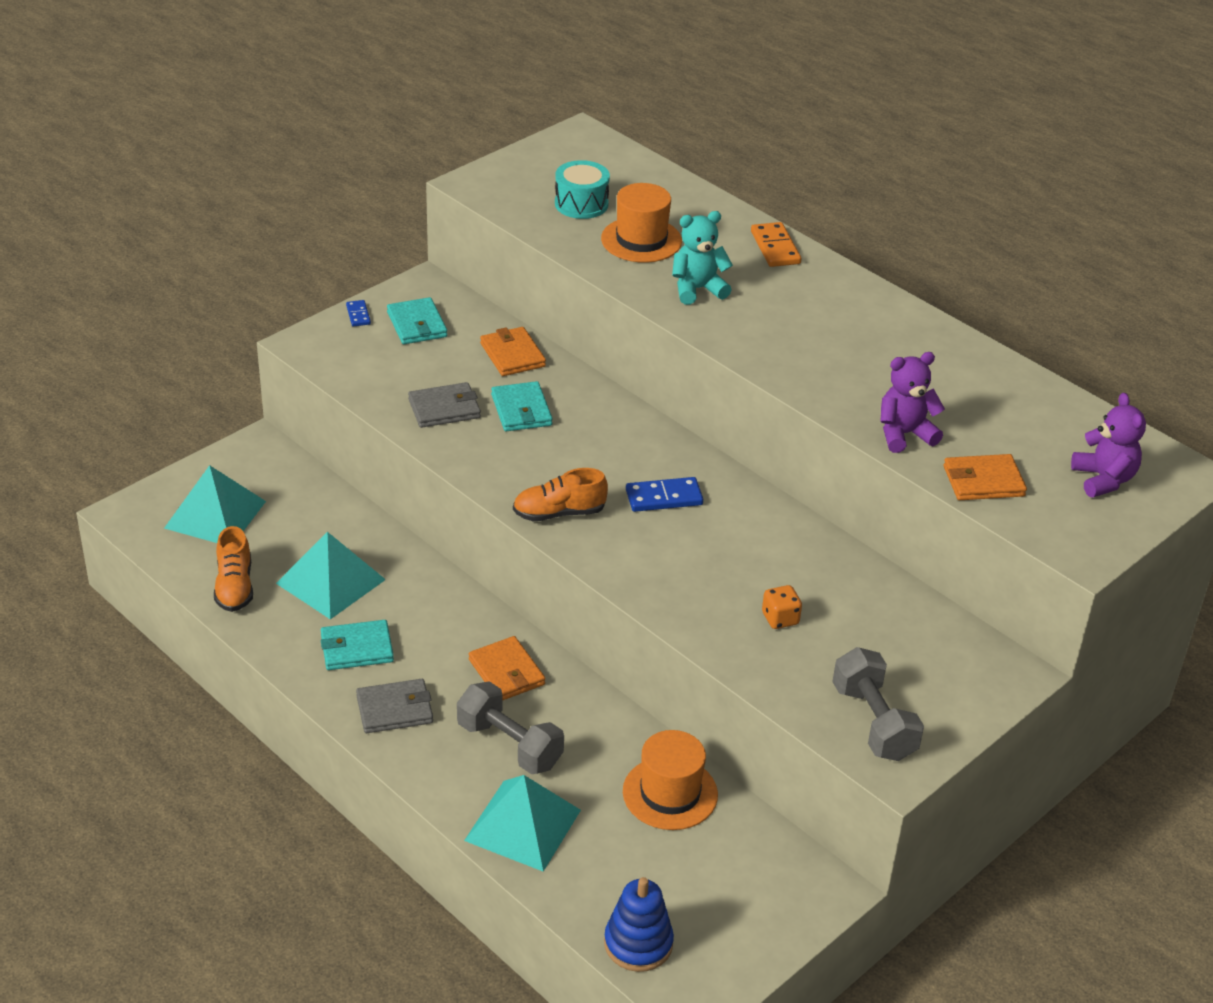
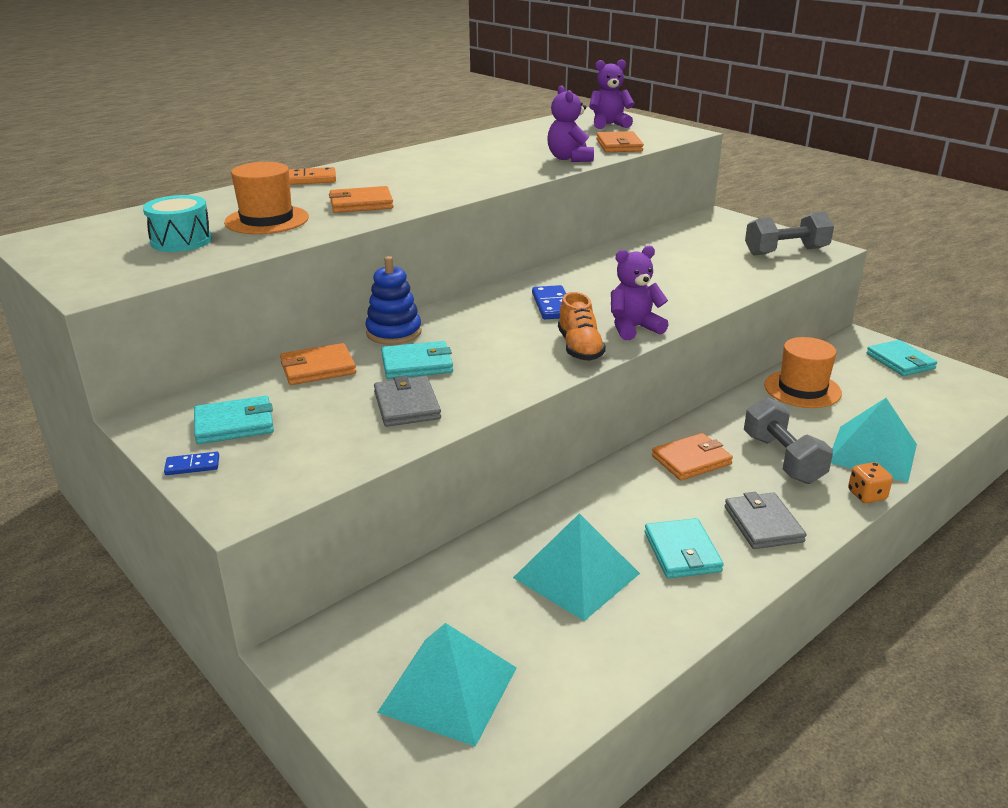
camera: 85 degrees left, 10 degrees down
(234, 587) = (594, 658): orange shoe -> none
(509, 745) = (782, 459): grey dumbbell -> grey dumbbell turned 60 degrees counterclockwise
(608, 554) = (633, 328): none -> purple teddy bear
(638, 943) = (959, 406): blue stacking toy -> blue stacking toy (394, 332)
(697, 289) = (361, 204): turquoise teddy bear -> orange wallet
(762, 917) = (900, 361): none -> turquoise wallet
(780, 619) = (692, 272): orange dice -> orange dice (866, 495)

